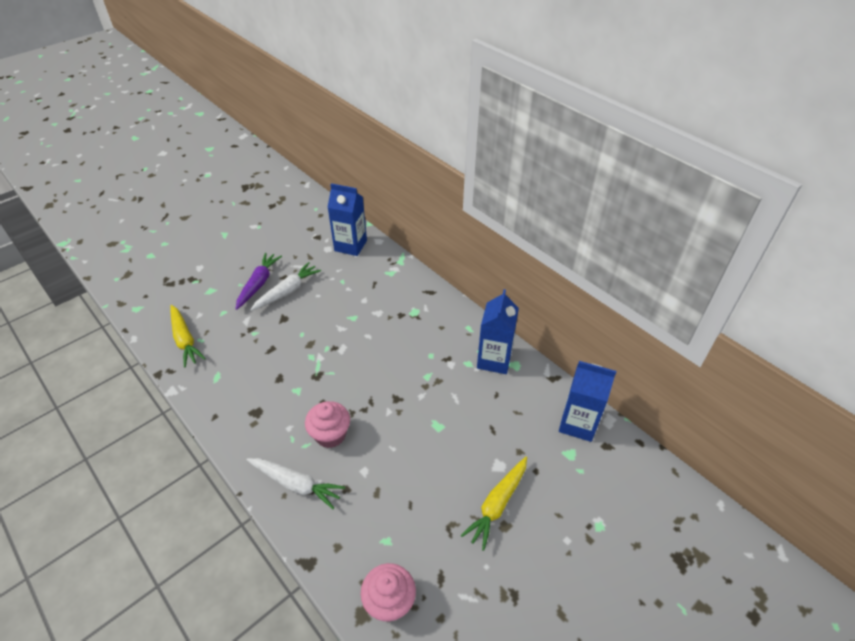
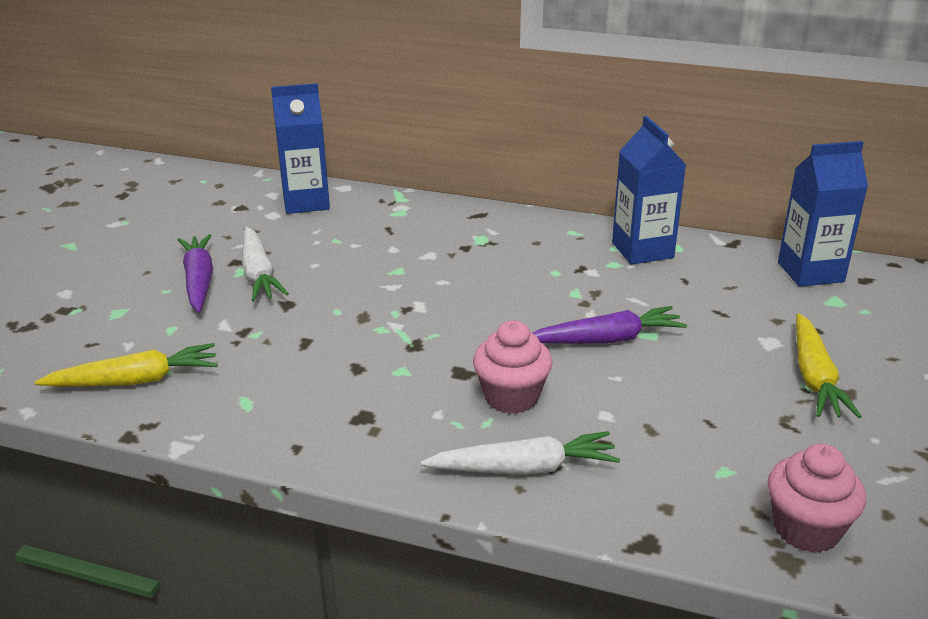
camera: 30 degrees left, 15 degrees down
(185, 340) = (136, 380): yellow carrot -> yellow carrot turned 45 degrees counterclockwise
(287, 291) = (259, 274): white carrot -> white carrot turned 150 degrees clockwise
(412, 419) = (607, 339): none -> purple carrot

